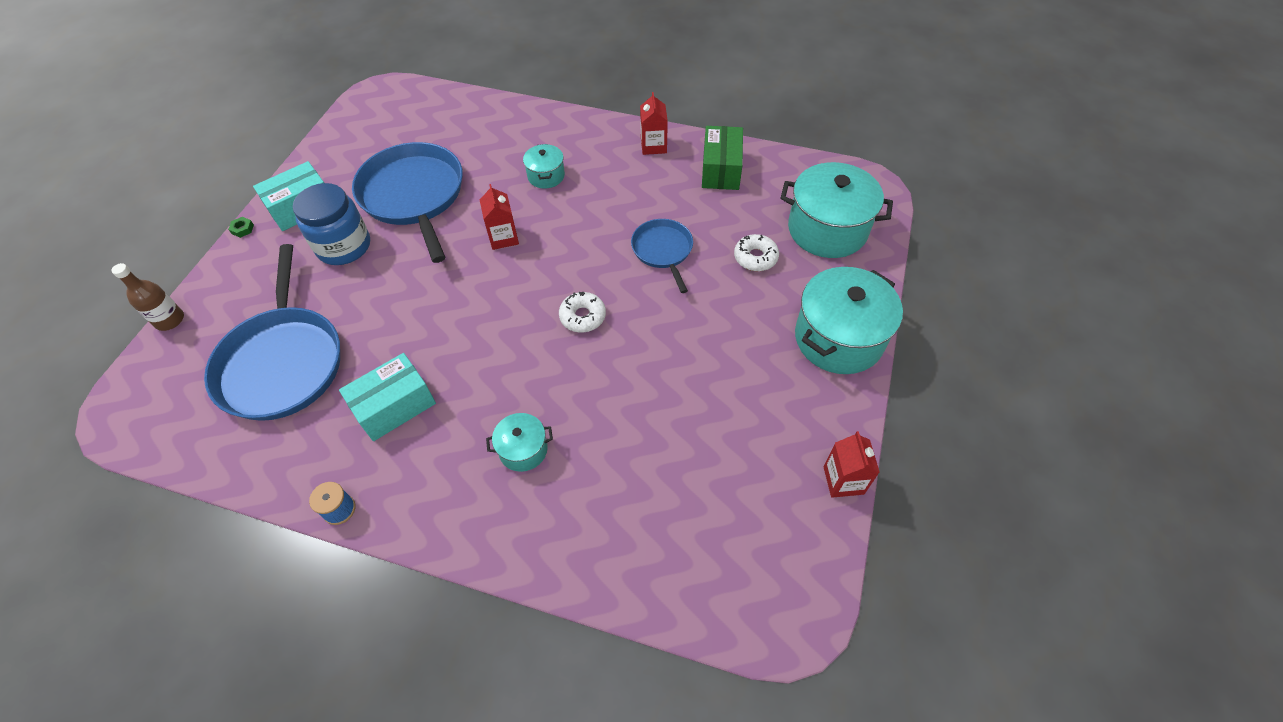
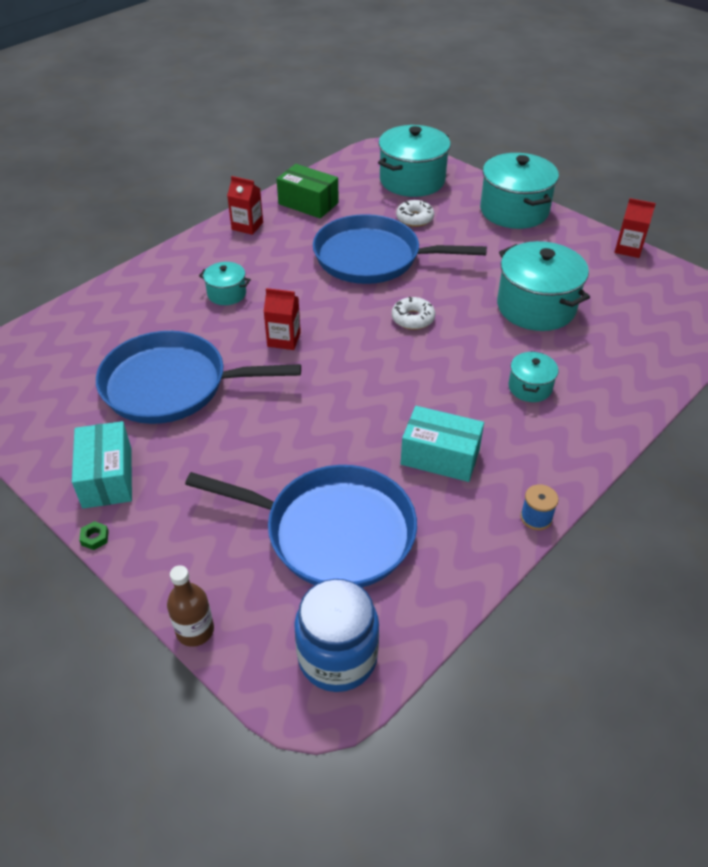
camera: 65 degrees left, 10 degrees down
(344, 246) = (201, 453): blue jar -> blue jar (337, 657)
(394, 406) = (440, 456): turquoise box -> turquoise box turned 60 degrees counterclockwise
(663, 250) = (373, 258): blue pan -> blue pan, size x1.87
(663, 415) = (536, 307): none -> turquoise pot

